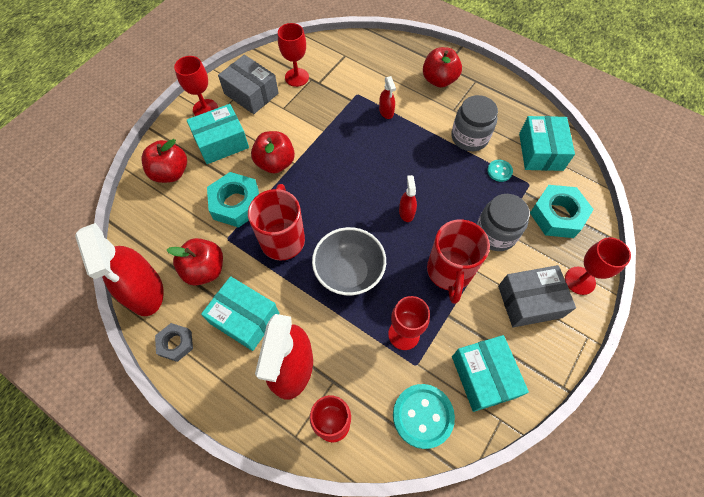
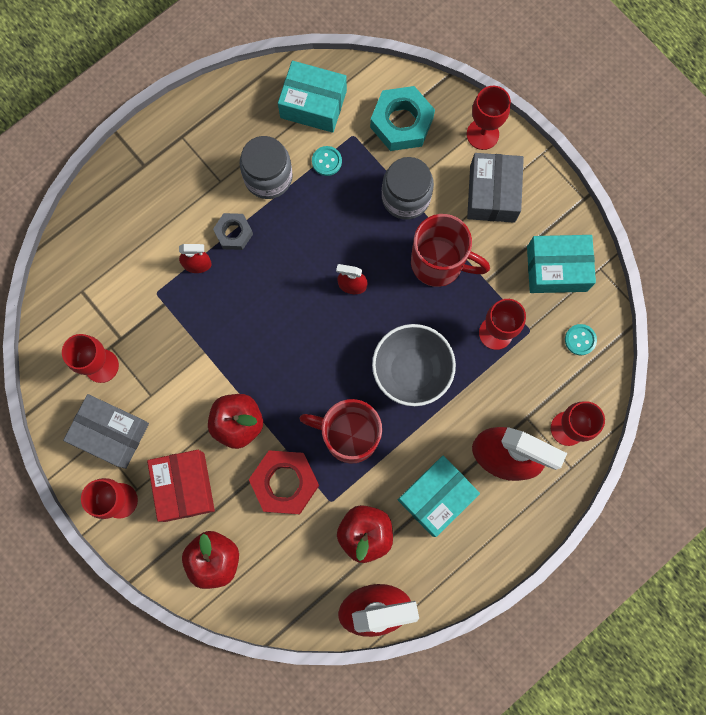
camera: 75 degrees left, 15 degrees up
(176, 343) = (446, 577): grey nut -> grey nut (234, 233)
(221, 142) = (184, 487): turquoise box -> red box
(236, 204) = (285, 483): turquoise nut -> red nut
(251, 93) = (111, 433): grey box -> grey box turned 60 degrees clockwise
(423, 416) = (580, 340): turquoise button -> turquoise button, size x0.52
(439, 80) = (166, 182): red apple -> none

